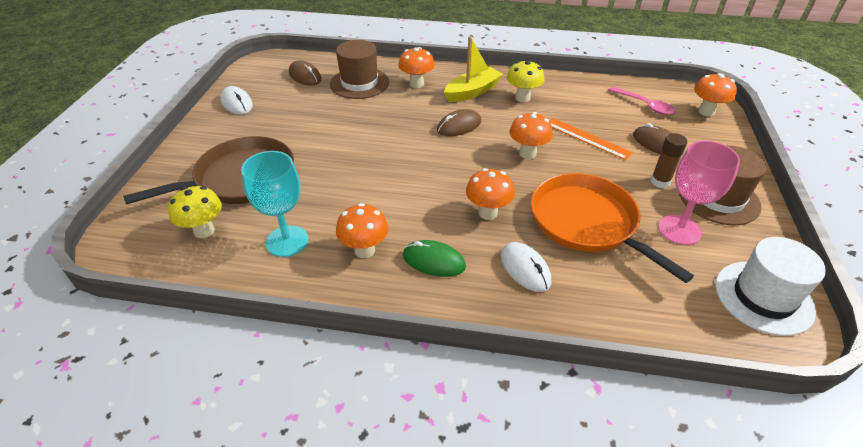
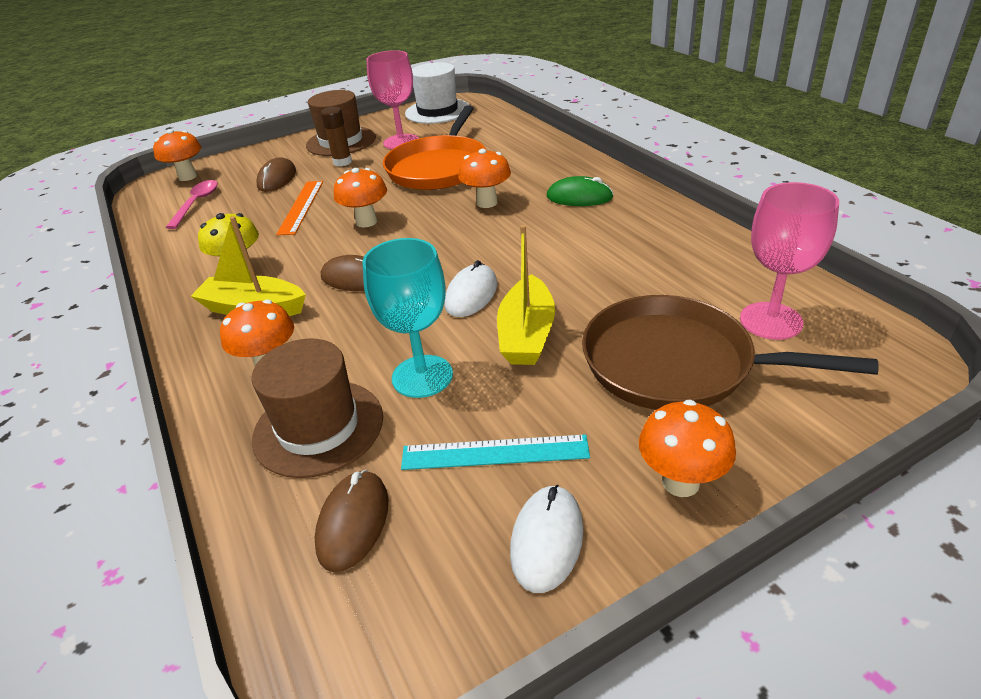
camera: 125 degrees left, 5 degrees down
(204, 231) = (771, 321): yellow mushroom -> pink goblet
(283, 110) = (494, 452): none -> turquoise ruler
(287, 241) = (684, 266): turquoise goblet -> turquoise goblet (422, 376)
(329, 151) = (527, 334): none -> yellow boat
(364, 250) = (622, 227): orange mushroom -> orange mushroom (680, 482)
(433, 261) = (579, 197): green mouse -> green mouse turned 60 degrees counterclockwise
(525, 268) = (527, 168): white mouse -> white mouse (471, 294)

